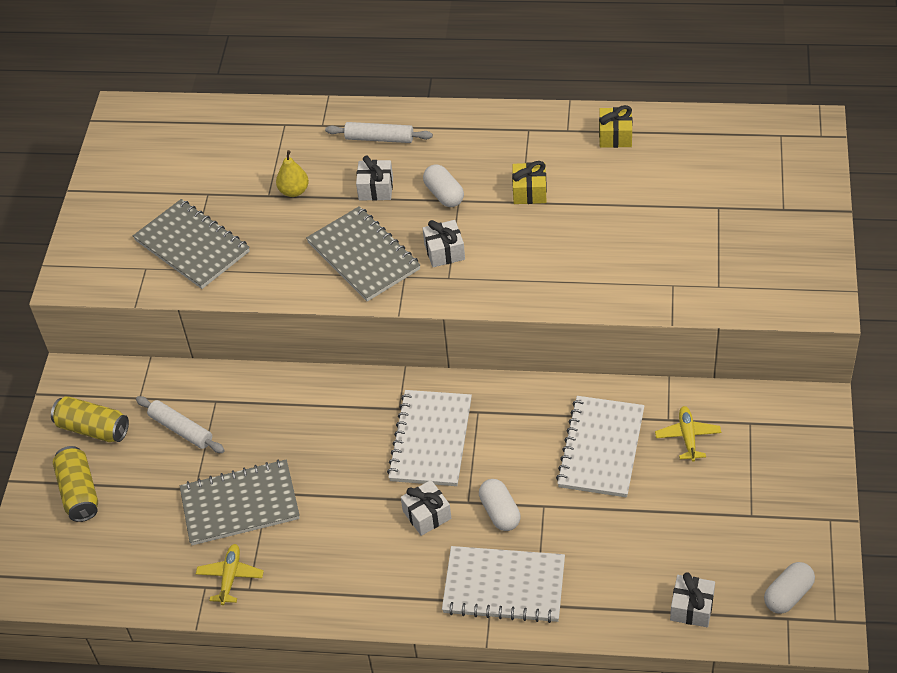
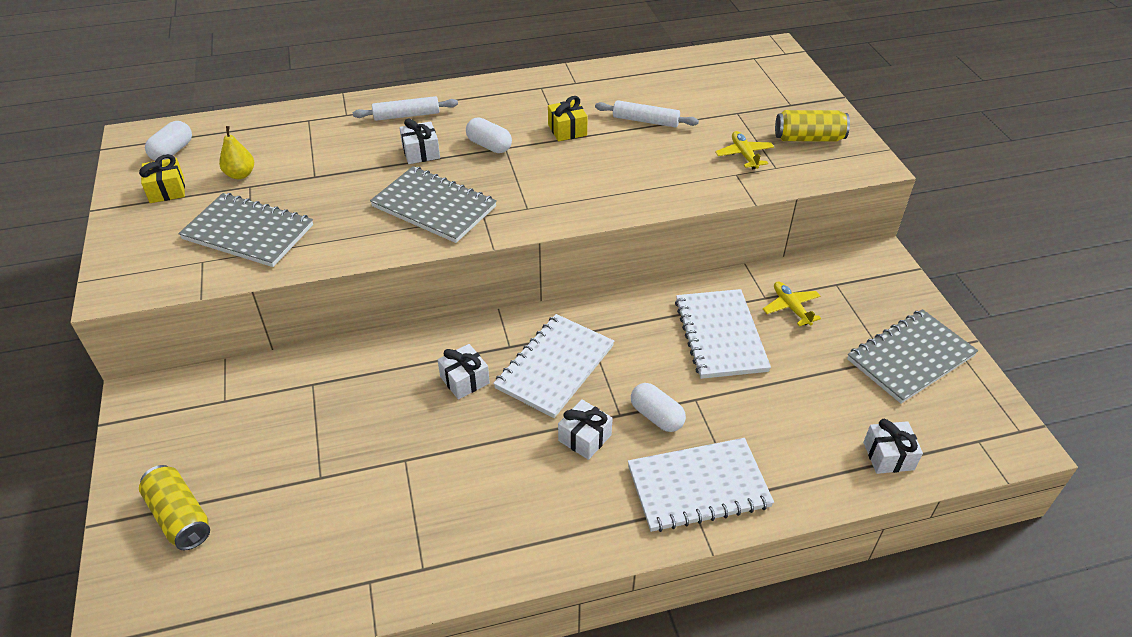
camera: 25 degrees left, 5 degrees down
(93, 429) = (178, 444): yellow can -> yellow can (808, 138)
(181, 429) = (283, 421): white rolling pin -> white rolling pin (645, 121)
(230, 577) = (396, 562): yellow plane -> yellow plane (744, 155)
(240, 504) = (378, 480): grey notebook -> grey notebook (910, 358)
(294, 191) = (339, 168): yellow pear -> yellow pear (240, 174)
(431, 440) = (555, 367): white notebook -> white notebook turned 45 degrees clockwise
(444, 252) = (512, 188): white gift -> white gift (464, 380)
(615, 136) = (619, 80): yellow gift -> yellow gift (167, 190)
(788, 595) = (964, 420): white capsule -> white capsule (172, 151)

